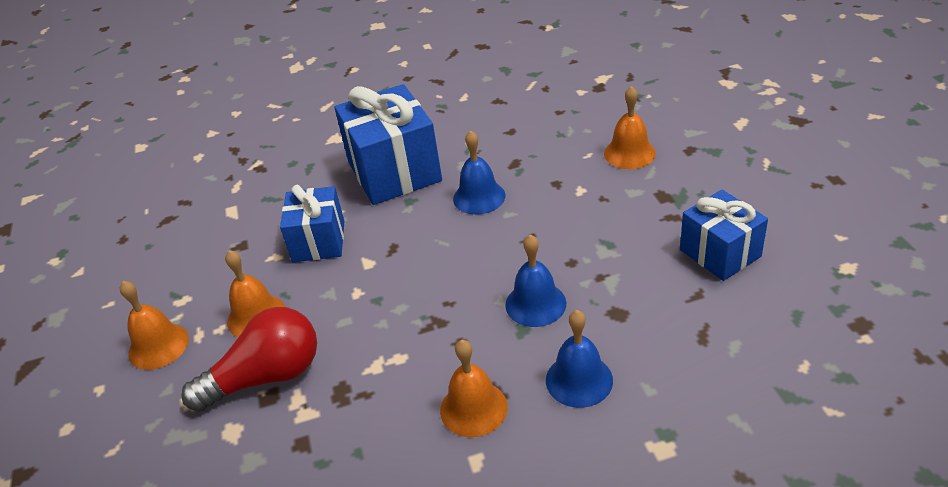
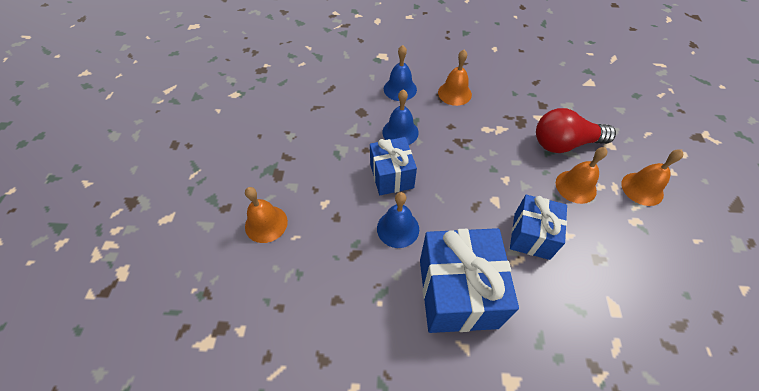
camera: 165 degrees left, 15 degrees up
(720, 253) = (283, 124): blue gift -> blue gift (391, 176)

